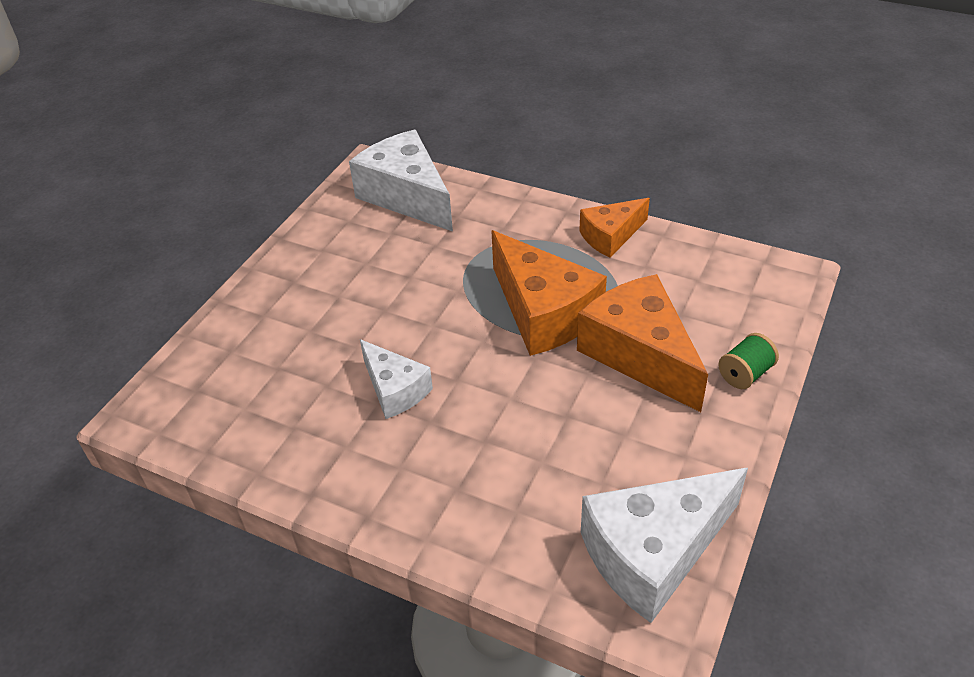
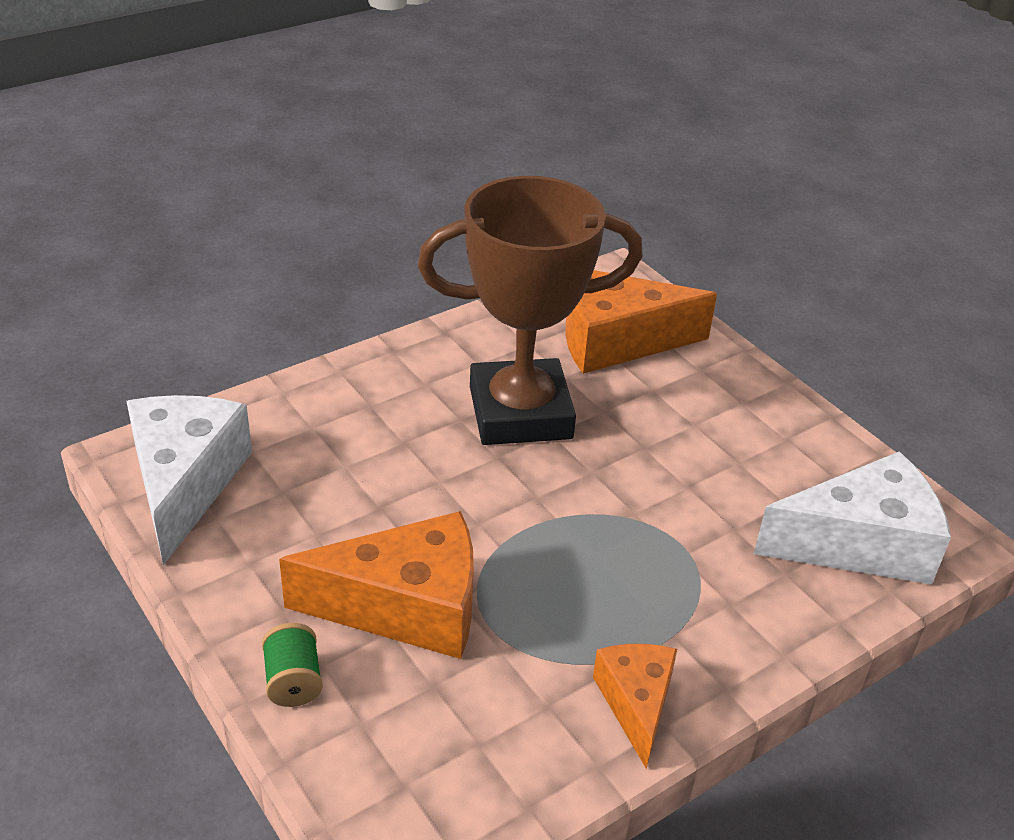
camera: 115 degrees right, 5 degrees down
(395, 390) = (520, 412): white cheese -> brown trophy
(543, 313) = (540, 562): orange cheese -> orange cheese (616, 341)

